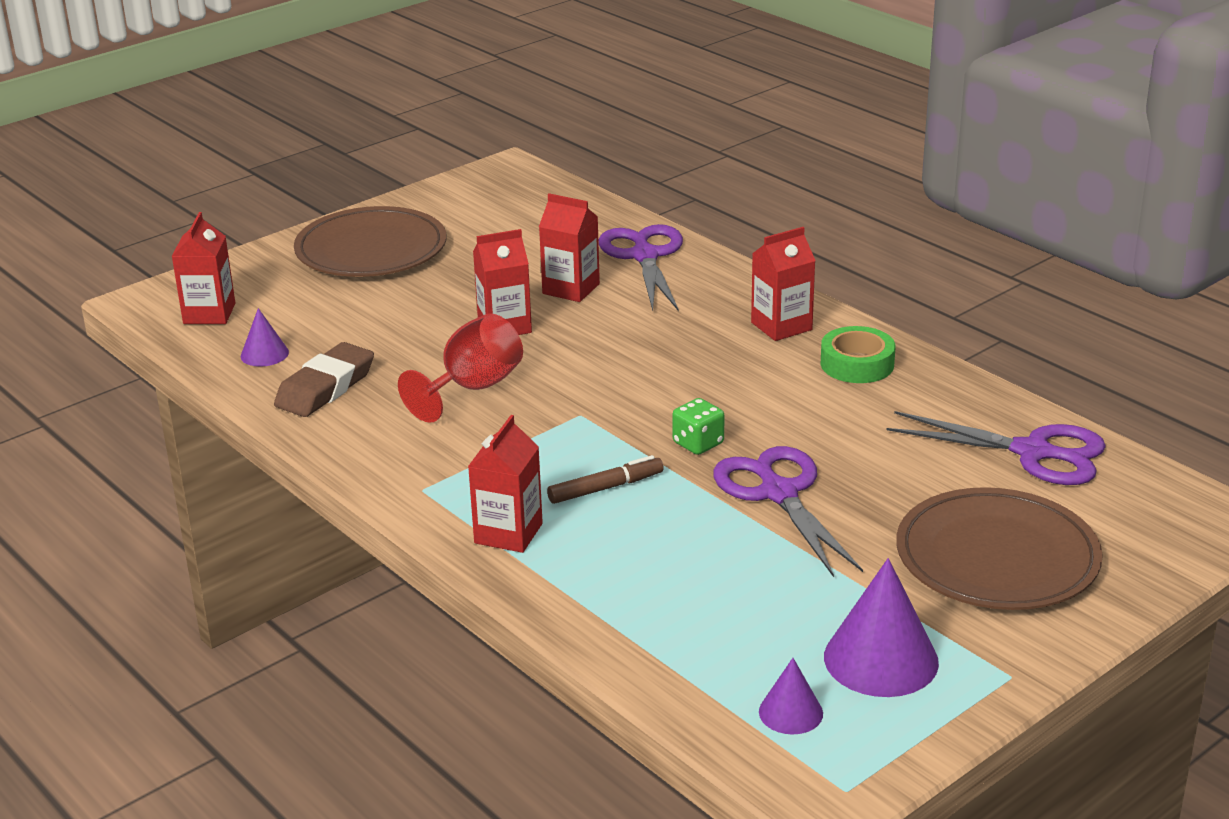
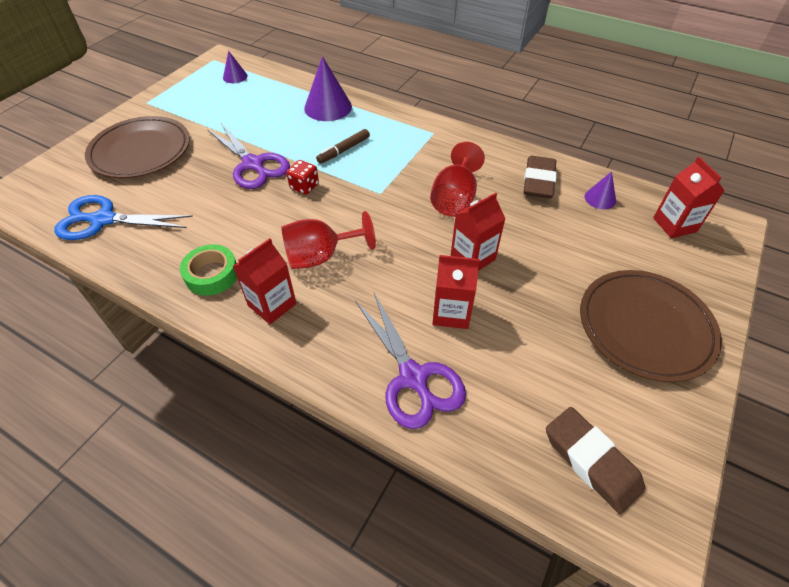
camera: 160 degrees right, 20 degrees up
(508, 533) = (378, 120): red carton -> none
(520, 197) = (591, 461): none -> brown eraser
(698, 443) = (304, 186): green dice -> red dice
(704, 358) = (321, 256): none -> red goblet
(881, 659) = (200, 99): purple cone -> purple cone (328, 107)
(1032, 452) = (103, 220): purple scissors -> blue scissors

